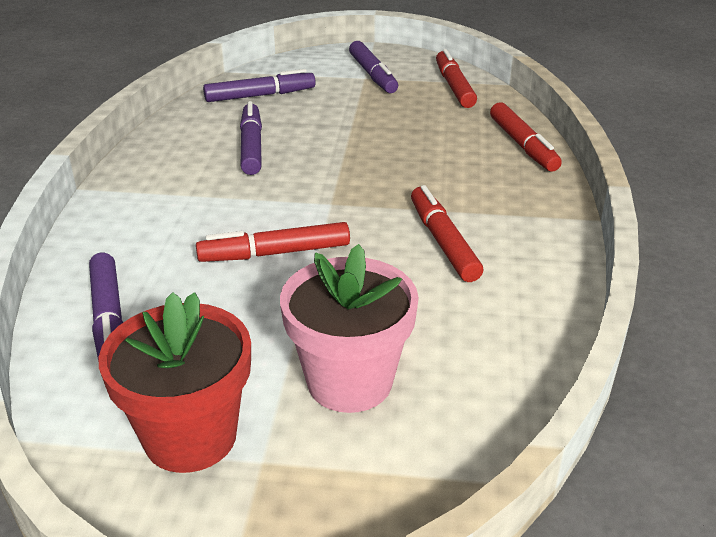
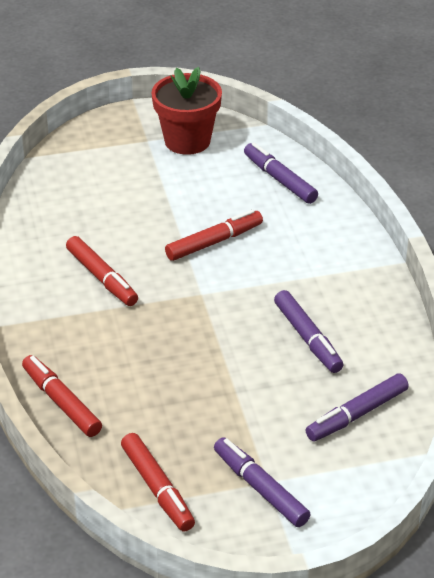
camera: 160 degrees right, 5 degrees up
(349, 382) = (123, 179): pink flower pot -> none

